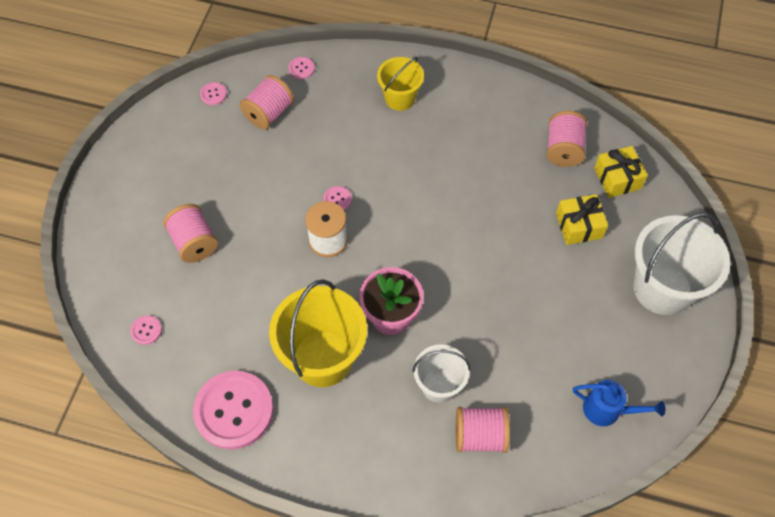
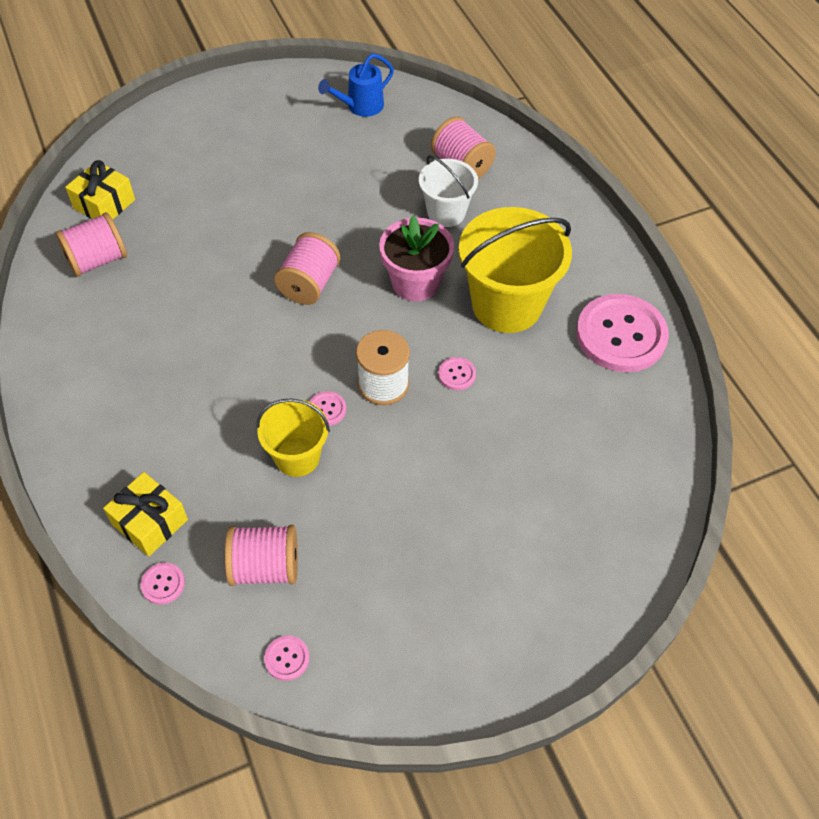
camera: 130 degrees left, 5 degrees down
(146, 330) = (632, 466): pink button -> pink button (457, 374)
(194, 242) = (502, 503): pink spool -> pink spool (309, 284)
(400, 98) = (133, 443): yellow bucket -> yellow bucket (297, 457)
(579, 226) = (188, 205): yellow gift -> yellow gift (150, 522)
(608, 410) = (360, 106): blue watering can -> blue watering can turned 105 degrees counterclockwise
(662, 288) = (210, 124): white bucket -> none

